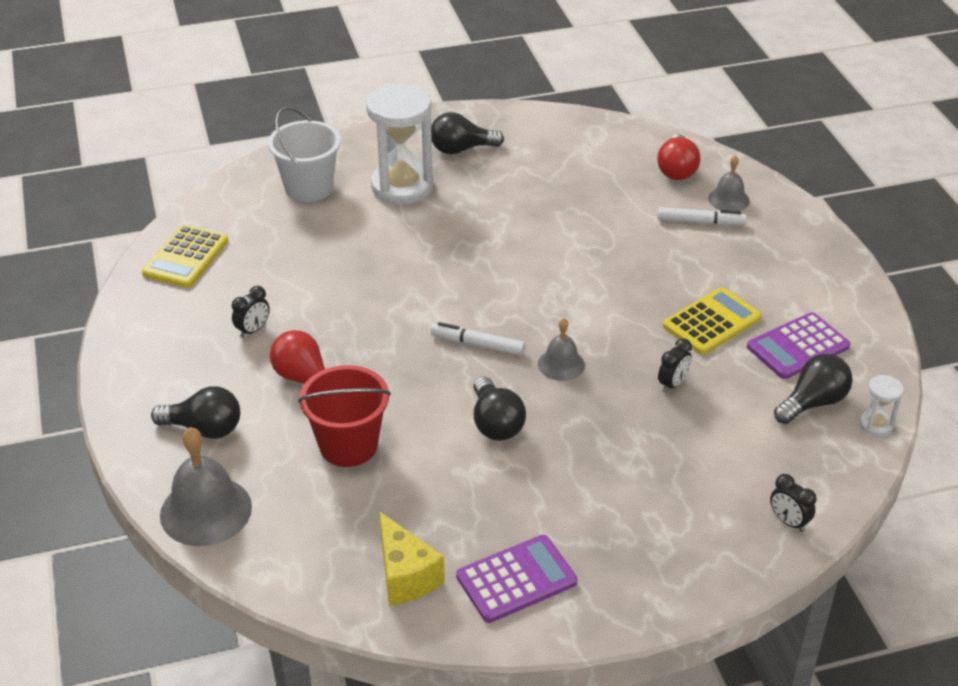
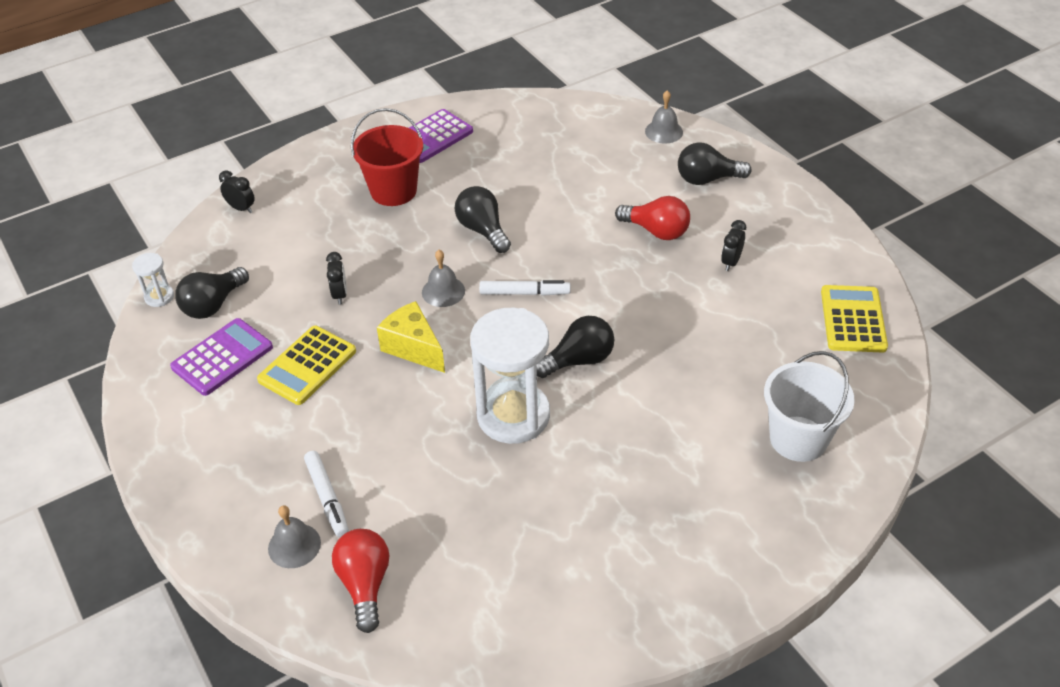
camera: 165 degrees right, 5 degrees up
(206, 510) = (664, 131): grey bell -> grey bell, size x0.57
(348, 445) = (590, 191): red bucket -> red bucket (393, 191)
(402, 186) = (694, 467): white hourglass -> white hourglass (513, 415)
(405, 576) = (506, 124): yellow cheese -> yellow cheese (413, 348)
(461, 149) = (654, 551): black light bulb -> black light bulb (578, 360)
(672, 384) = (340, 295): black clock -> black clock turned 150 degrees clockwise
(700, 222) = (327, 498): white marker -> white marker turned 105 degrees counterclockwise

